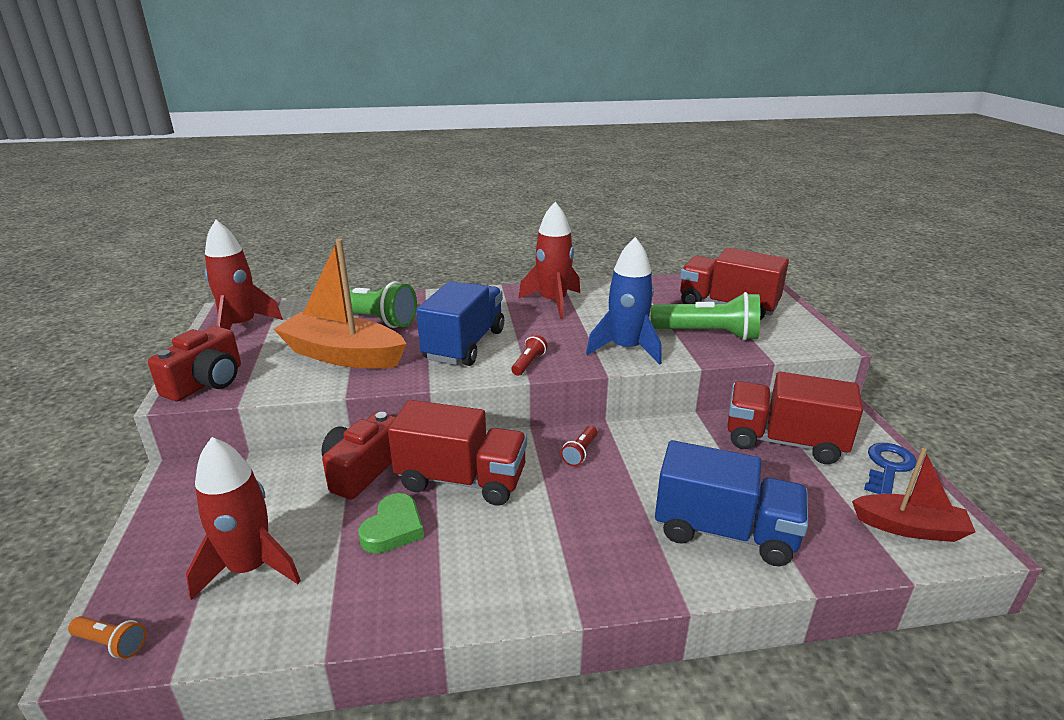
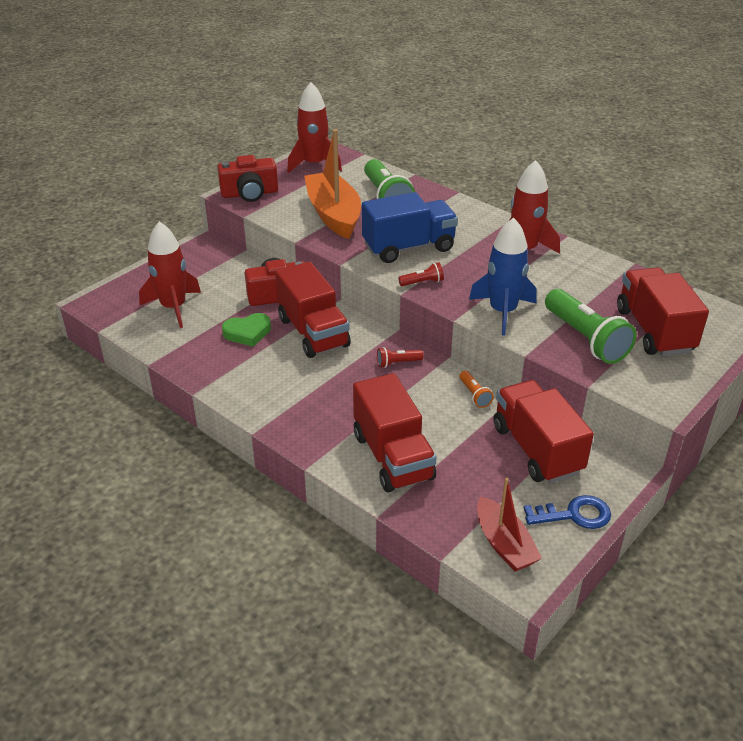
camera: 50 degrees right, 10 degrees up
(111, 643) = (98, 302): orange flashlight -> orange flashlight (474, 395)
(724, 531) = (393, 457): blue truck -> red truck

